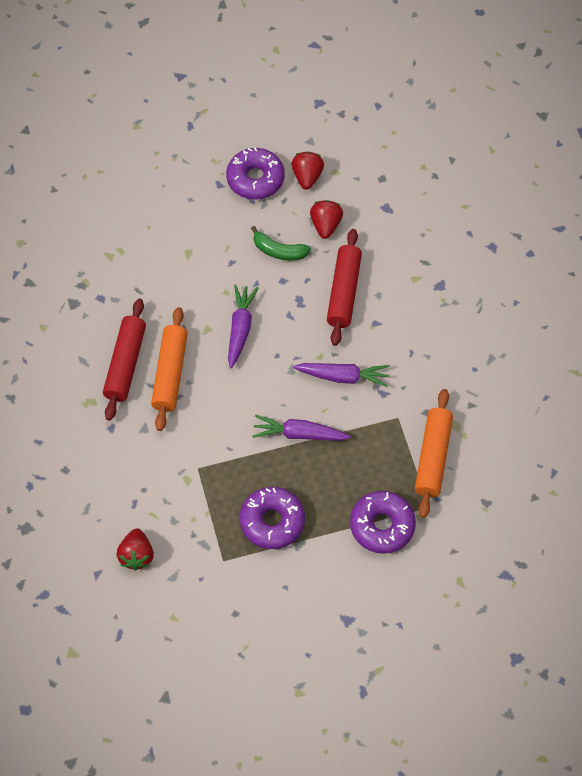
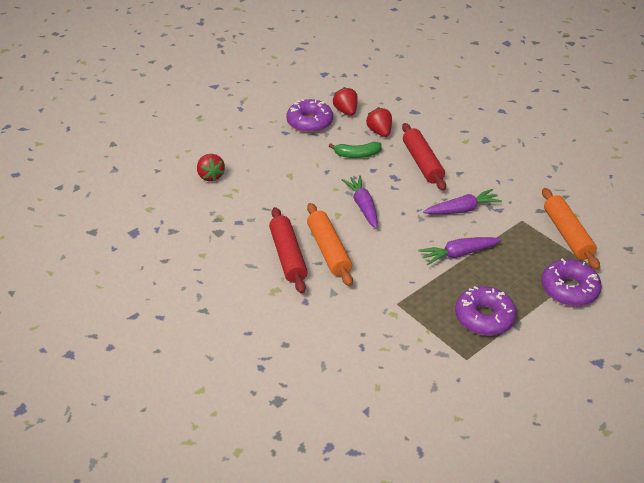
camera: 25 degrees left, 20 degrees down
(136, 555) = (391, 383): red strawberry -> red strawberry (210, 176)

